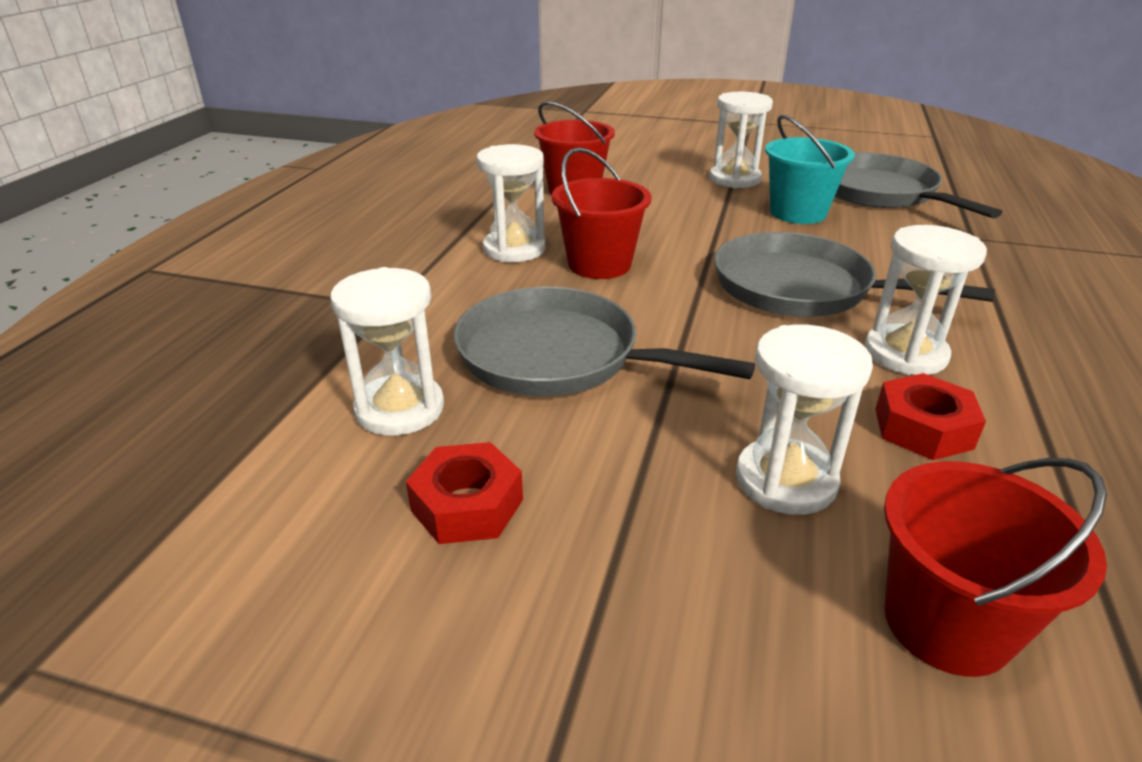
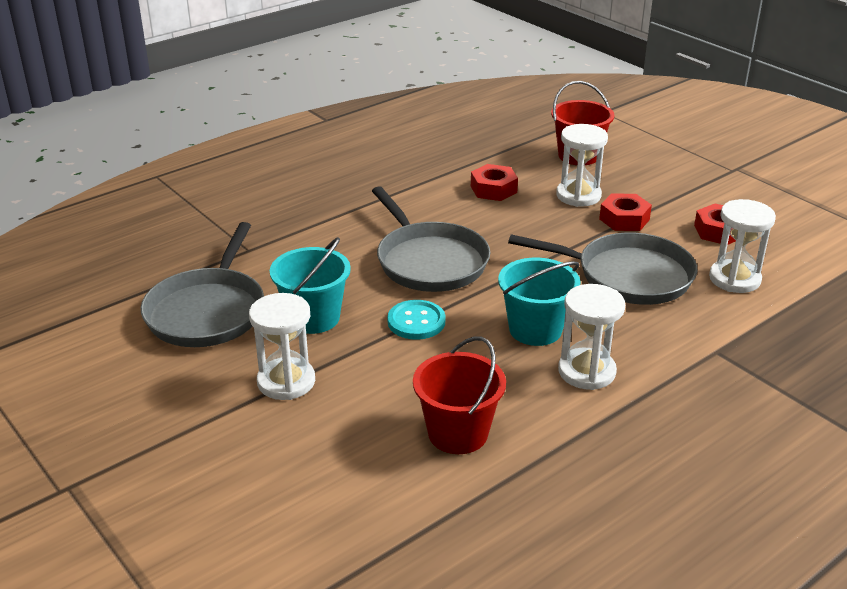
camera: 145 degrees left, 0 degrees up
(557, 356) = (628, 276): grey pan -> grey pan turned 45 degrees counterclockwise
(599, 264) = (535, 329): red bucket -> turquoise bucket
(653, 457) = (624, 219): none -> red nut
(714, 236) = (416, 322): none -> turquoise button
(905, 354) = (443, 212): white hourglass -> none

